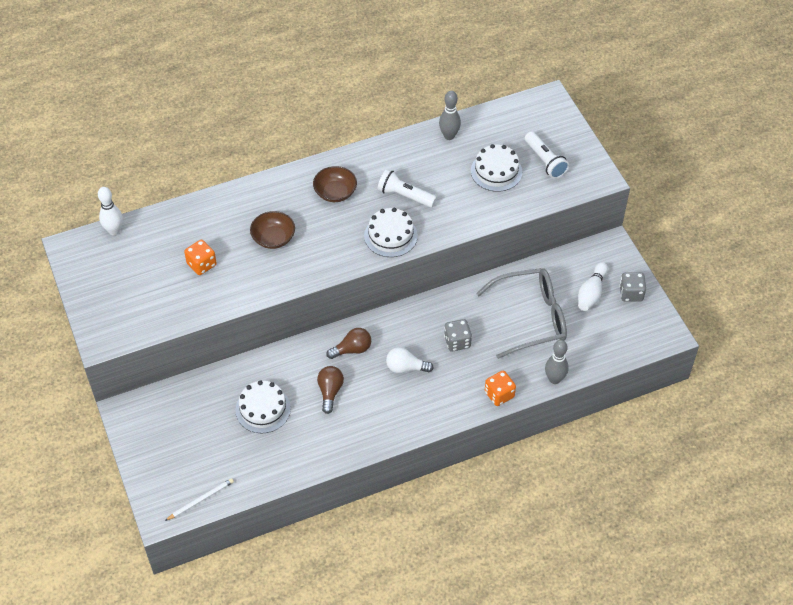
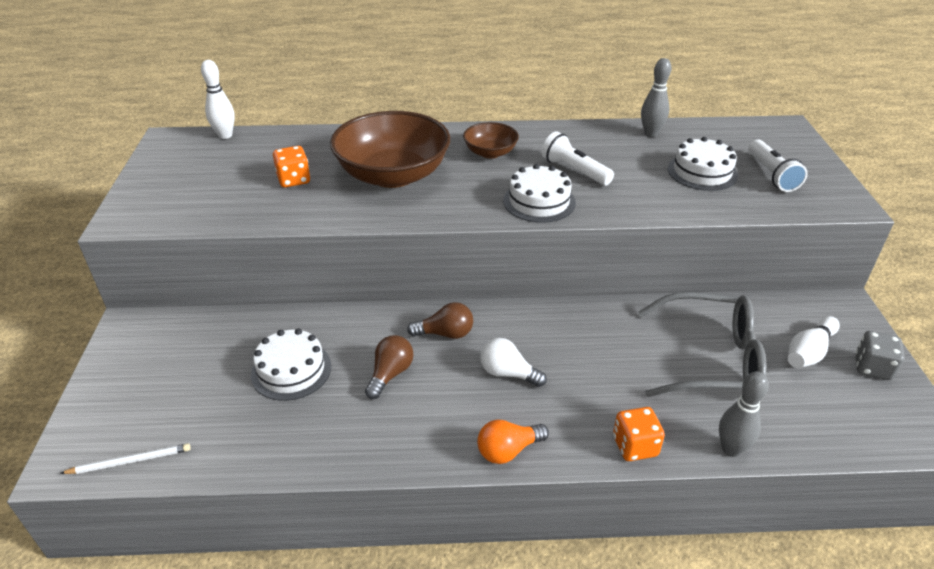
camera: 20 degrees right, 15 degrees down
(273, 238) = (393, 175): brown bowl -> brown bowl, size x2.02
(426, 421) = (508, 450): none -> orange light bulb
(457, 342) = (593, 361): grey dice -> none

